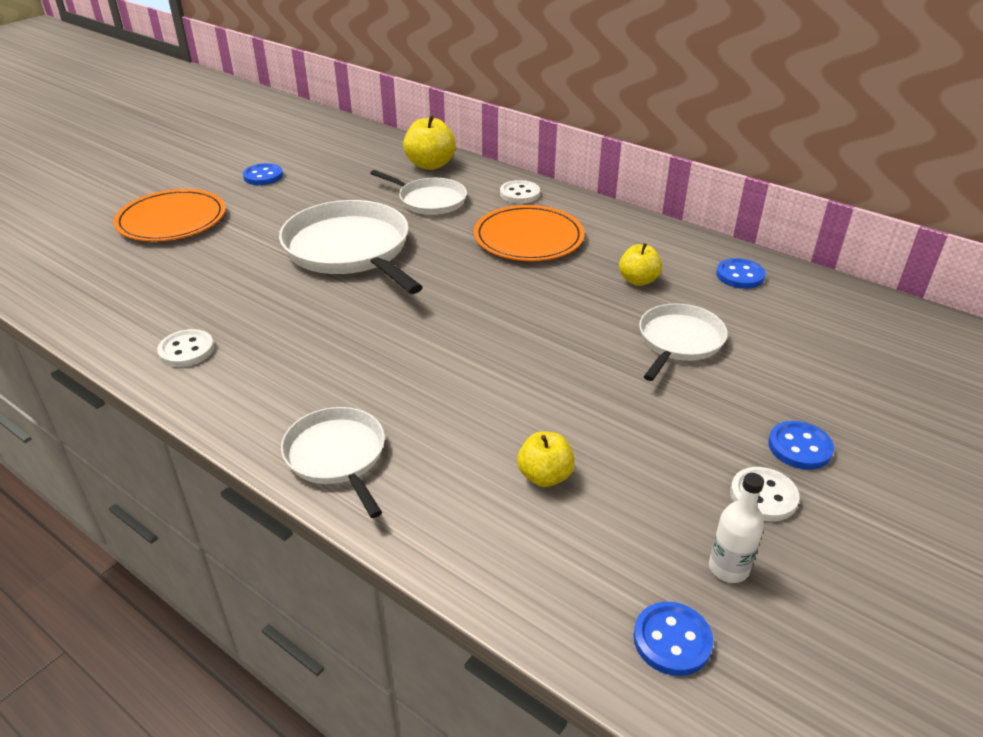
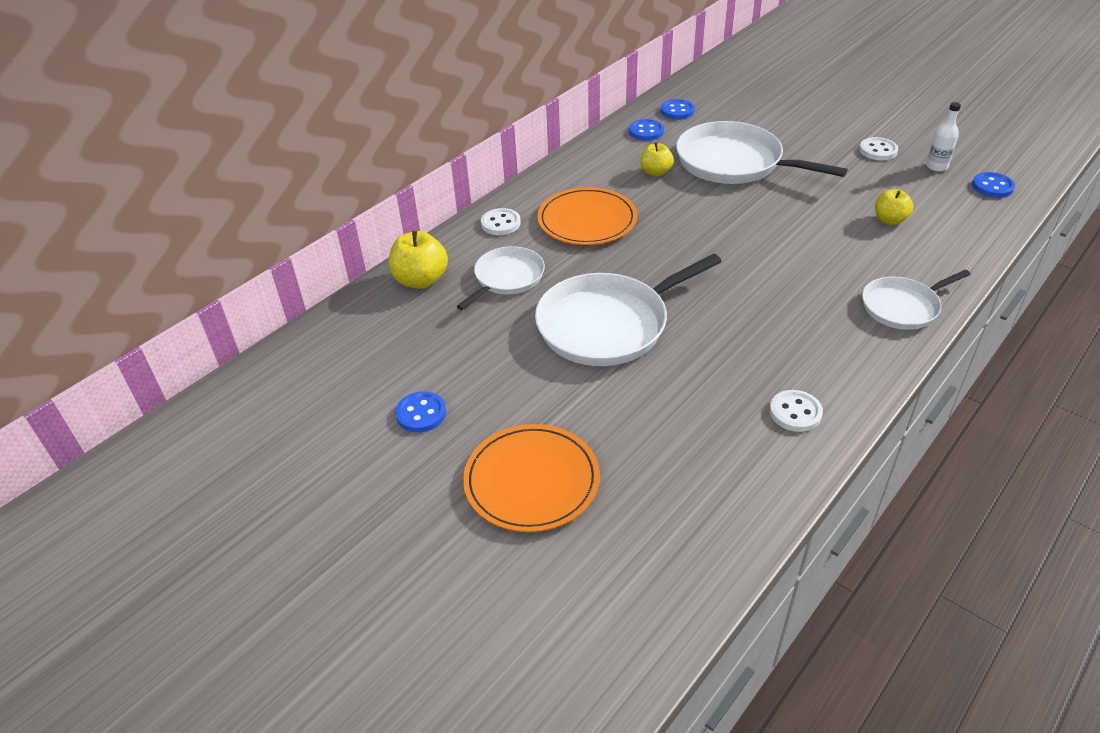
camera: 85 degrees left, 5 degrees up
(679, 341) = (734, 162): white pan -> white pan, size x1.72
(799, 447) = (832, 135): blue button -> blue button (677, 111)

